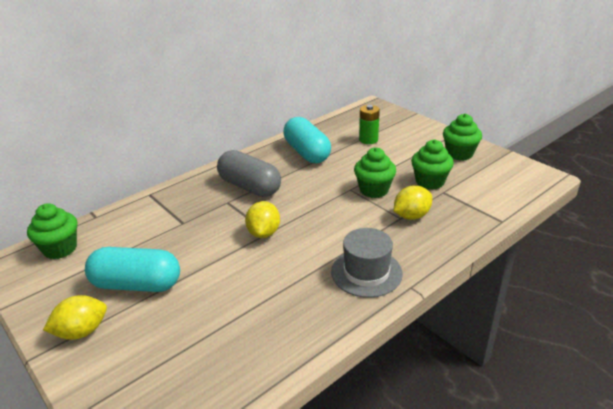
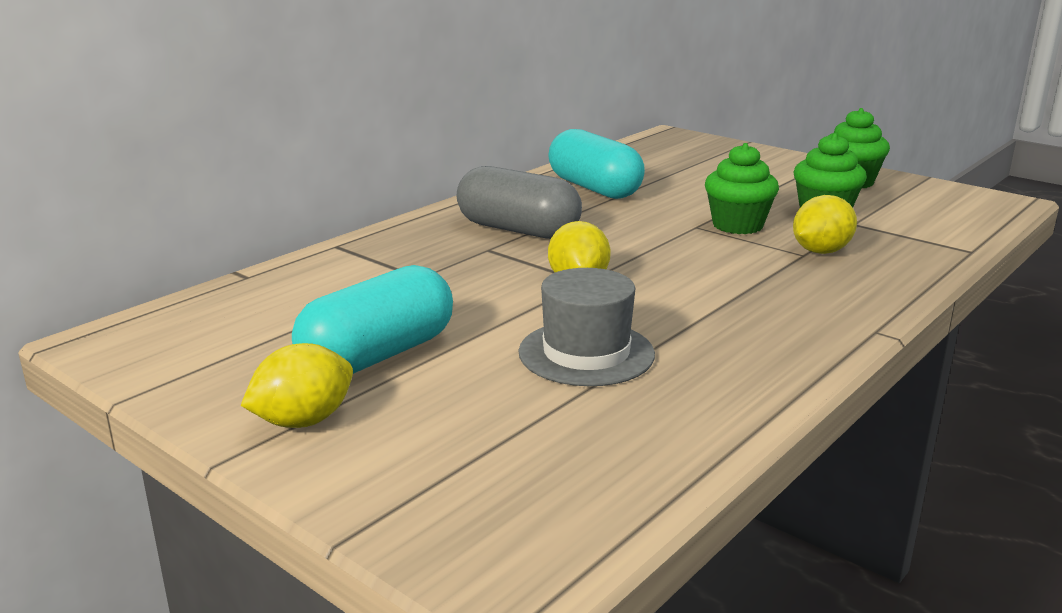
camera: 10 degrees left, 10 degrees down
(60, 249) = (199, 318): green cupcake -> none
(137, 284) = (378, 355): turquoise capsule -> turquoise capsule turned 45 degrees counterclockwise
(366, 272) = (789, 318): grey hat -> grey hat (586, 353)
(368, 140) = (690, 171): green battery -> none

